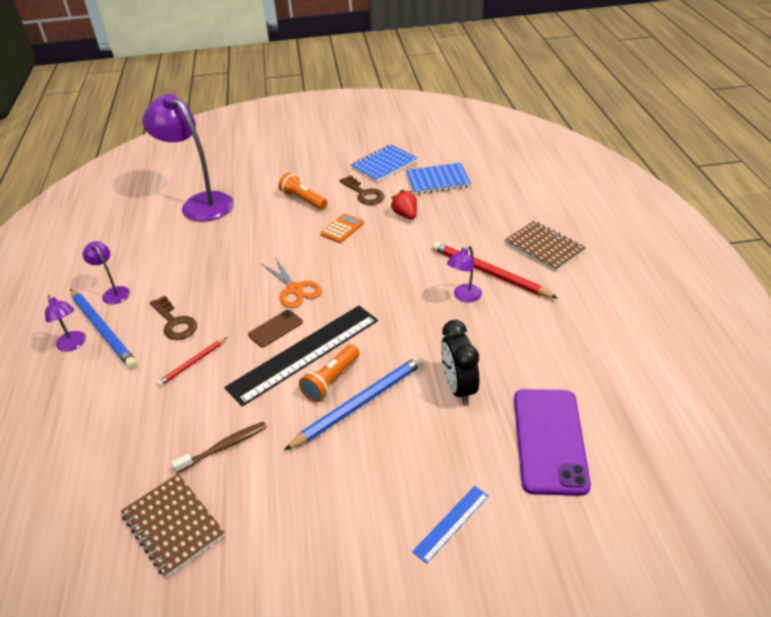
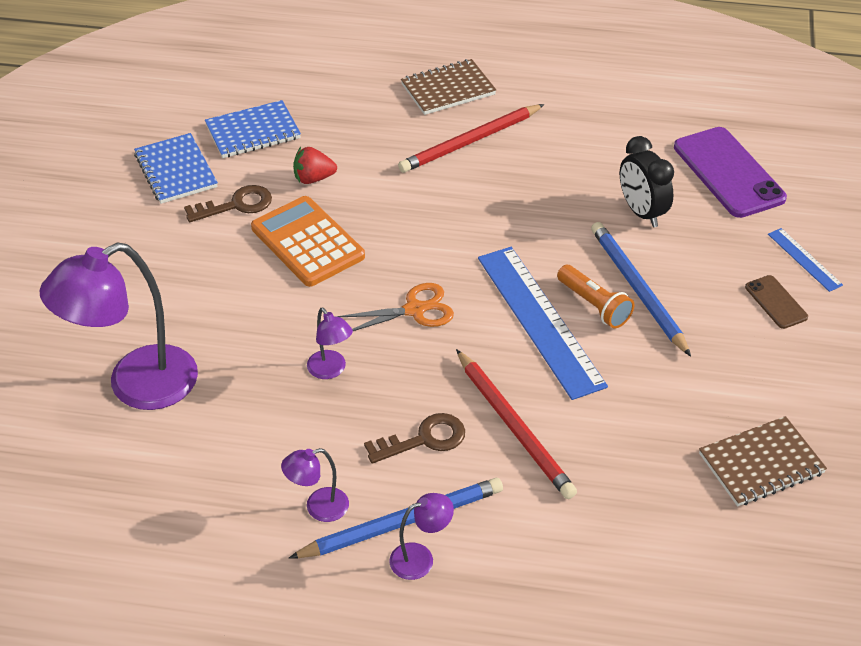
camera: 75 degrees left, 5 degrees up
(192, 363) = (514, 427): red pencil -> red pencil, size x1.89
(224, 447) = (664, 410): brown toothbrush -> none
(275, 328) = (483, 339): brown phone -> brown phone (776, 302)
(303, 200) = (209, 268): orange flashlight -> none
(304, 353) = (540, 320): black ruler -> blue ruler
(342, 229) = (307, 242): orange calculator -> orange calculator, size x1.87
(438, 180) = (253, 132): blue notebook -> blue notebook turned 60 degrees clockwise
(458, 388) = (641, 212): black clock -> black clock turned 60 degrees clockwise
(464, 297) = (502, 171): purple lamp -> purple lamp (331, 370)
(549, 440) = (728, 172): purple phone -> purple phone turned 45 degrees clockwise

